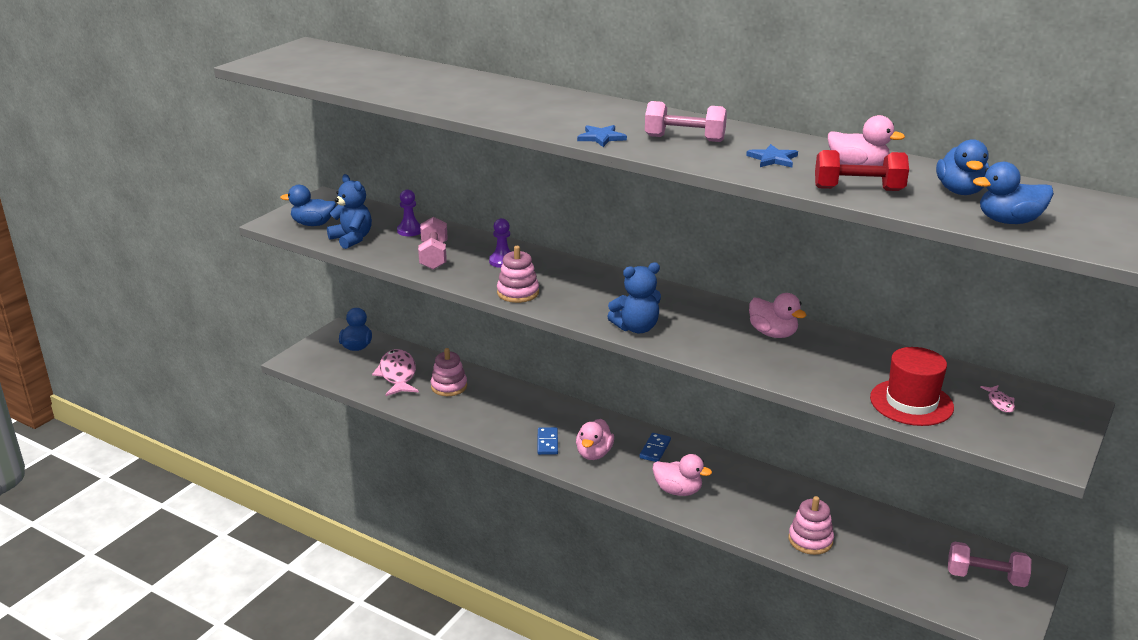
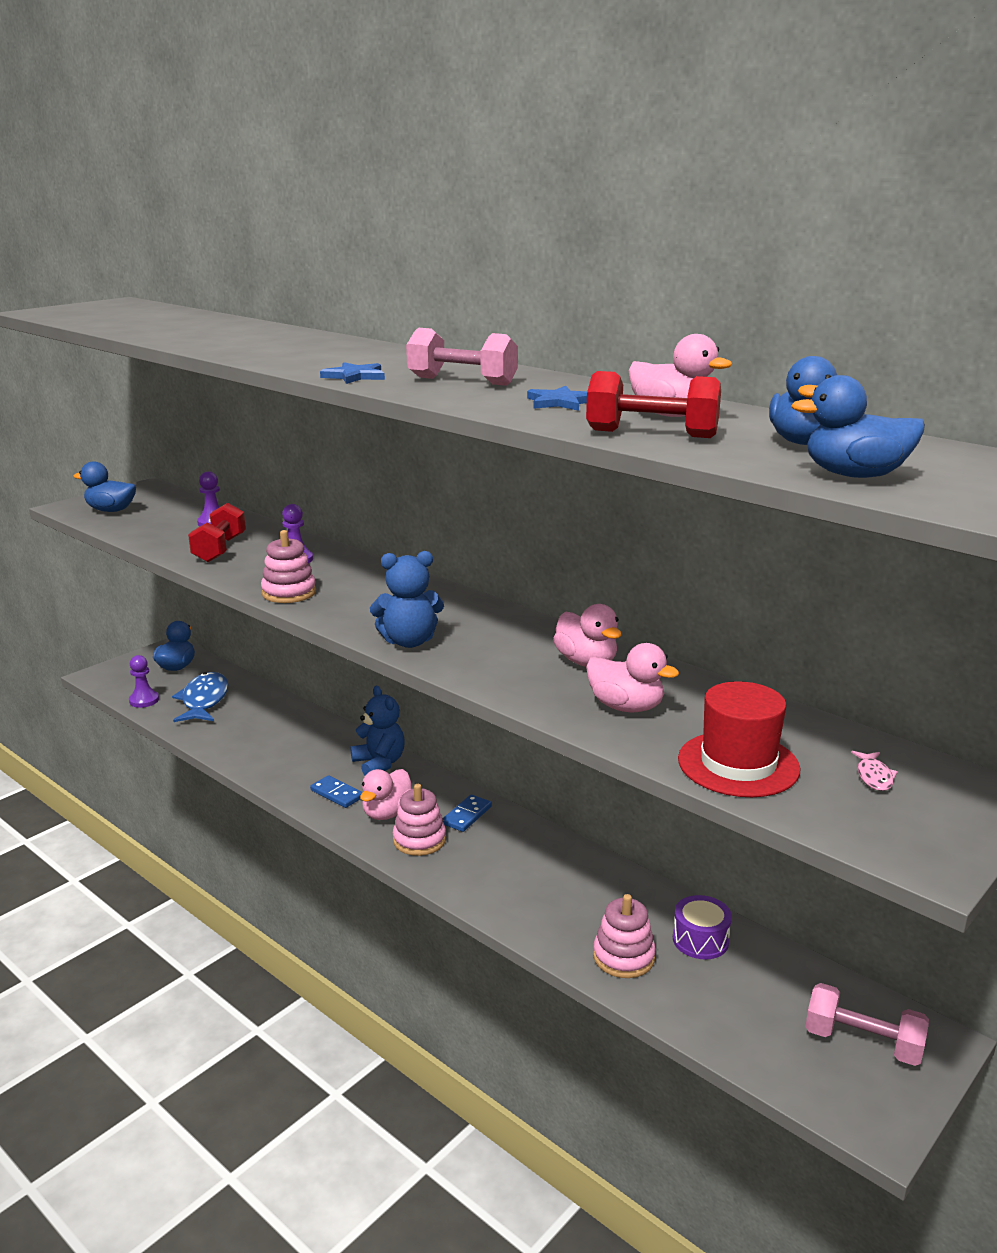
camera: 10 degrees right, 5 degrees down
(346, 379) = (144, 700): none -> purple pawn
(352, 239) = (141, 527): blue teddy bear -> blue teddy bear (379, 763)
(397, 374) = (204, 700): pink fish -> blue fish
(434, 256) = (219, 549): pink dumbbell -> red dumbbell
(449, 386) = (255, 719): pink stacking toy -> pink stacking toy (419, 840)
(547, 443) = (336, 794): blue domino -> blue domino turned 60 degrees counterclockwise
(678, 491) = (472, 870): pink duck -> pink duck (626, 707)
(858, 522) = (700, 940): none -> purple drum

